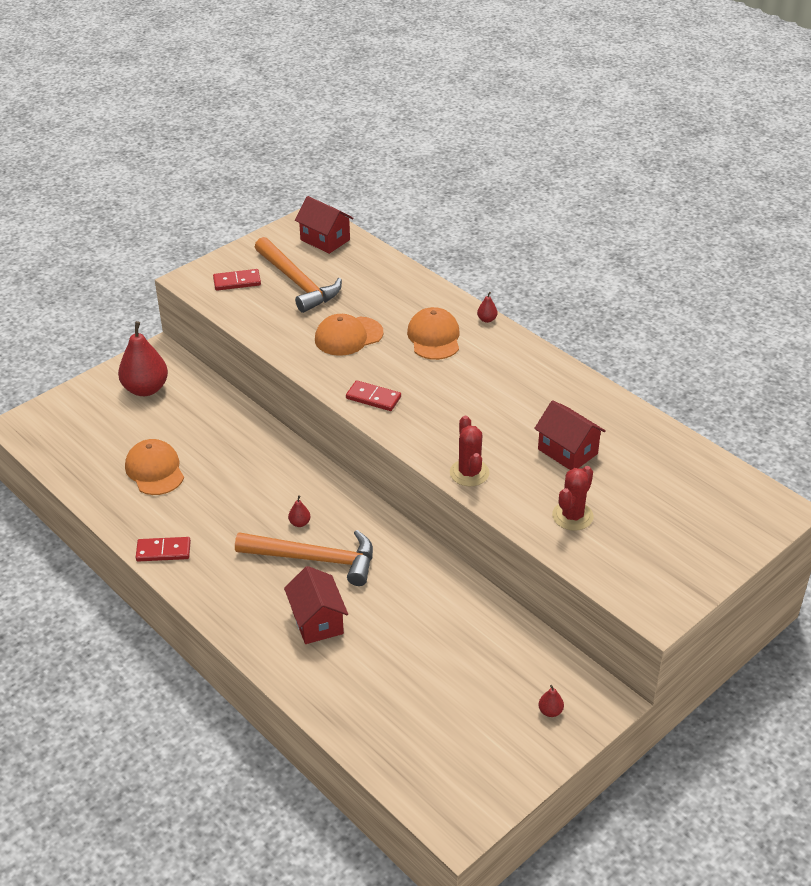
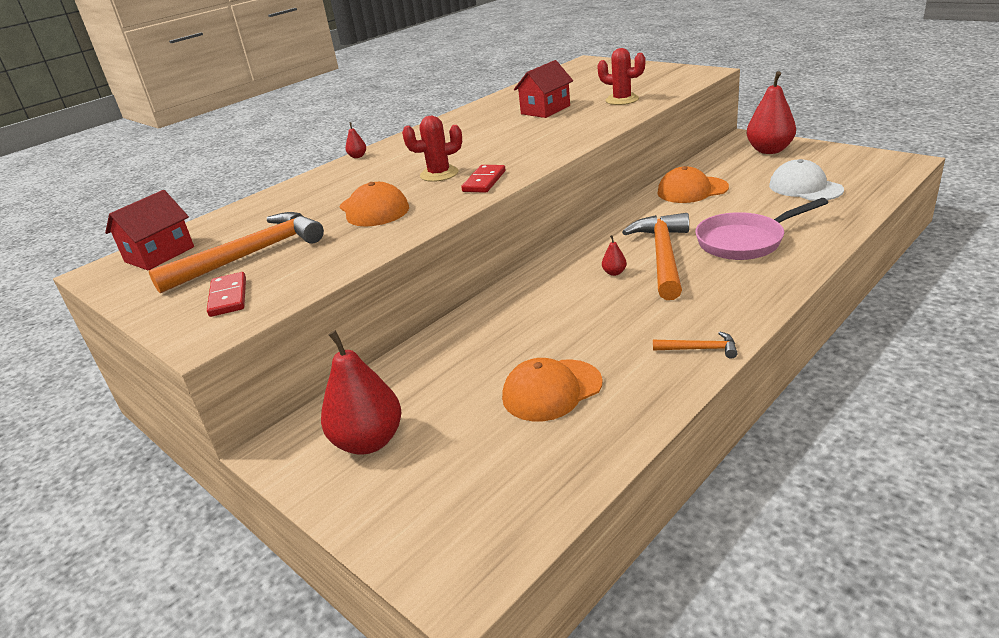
camera: 90 degrees left, 10 degrees down
(163, 551) = (699, 349): red domino -> orange hammer
(317, 621) = (745, 241): red house -> pink pan
(421, 706) = (805, 187): none -> white cap
(434, 337) = (383, 172): orange cap -> orange cap (692, 190)
(469, 473) = (585, 133): red cactus -> red cactus (439, 174)
(550, 711) = (769, 150): red pear -> red pear, size x2.44

